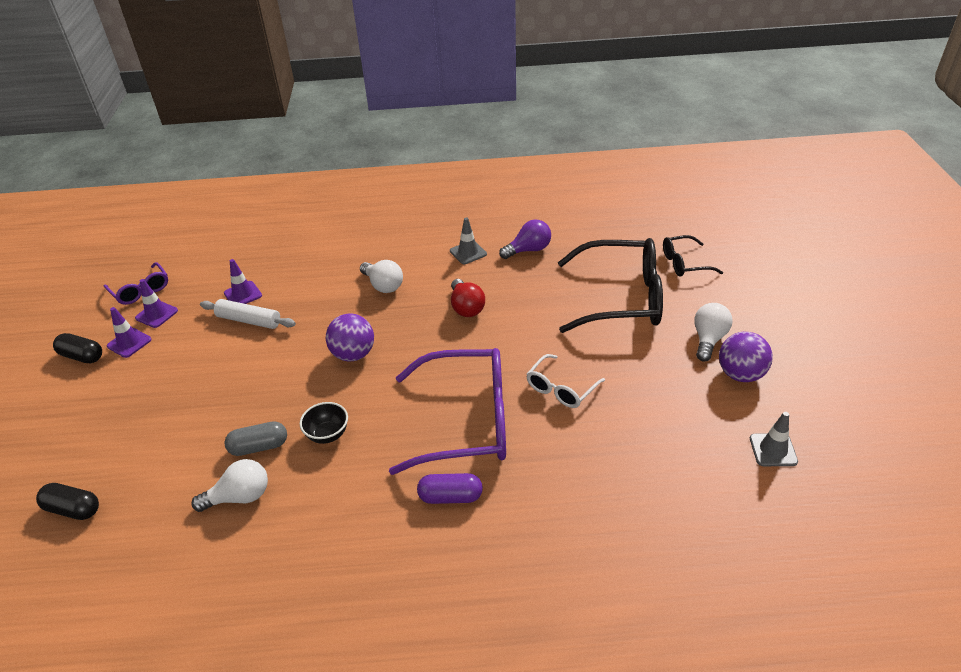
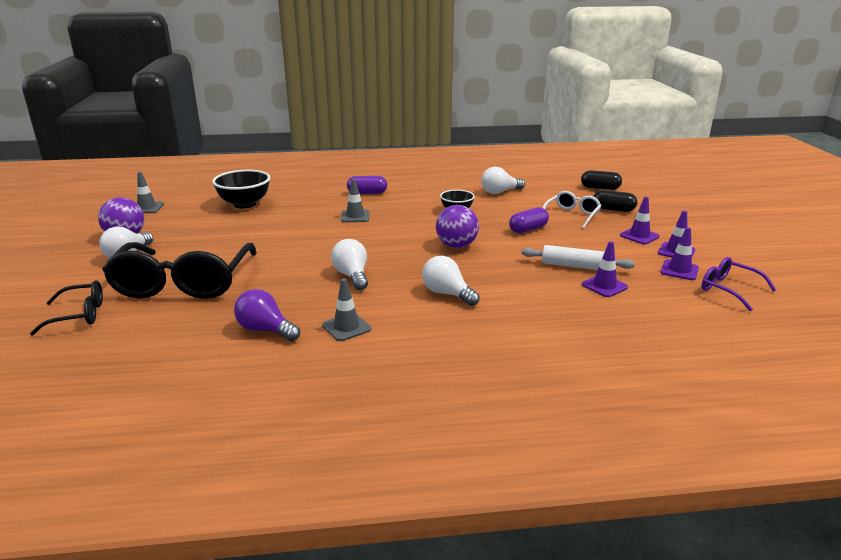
camera: 175 degrees right, 15 degrees down
(82, 356) = (707, 244): black capsule -> black capsule (613, 209)
(140, 372) = (639, 236): none -> purple traffic cone
(257, 387) = (528, 229): none -> purple capsule
(259, 447) = (502, 206): grey capsule -> none
(466, 307) = (352, 276): red light bulb -> white light bulb
(467, 421) = (355, 216): purple glasses -> grey traffic cone
(528, 250) = (265, 330): purple light bulb -> purple light bulb turned 60 degrees clockwise
(561, 389) = (278, 230): white glasses -> white glasses (572, 215)
(622, 298) = (183, 283): black glasses -> black glasses turned 90 degrees counterclockwise
(633, 460) = (244, 204): none -> black bowl

